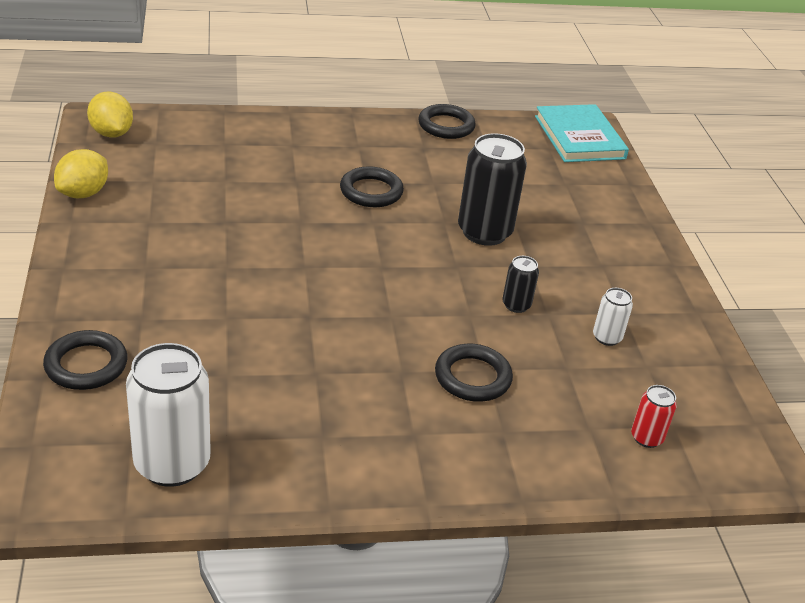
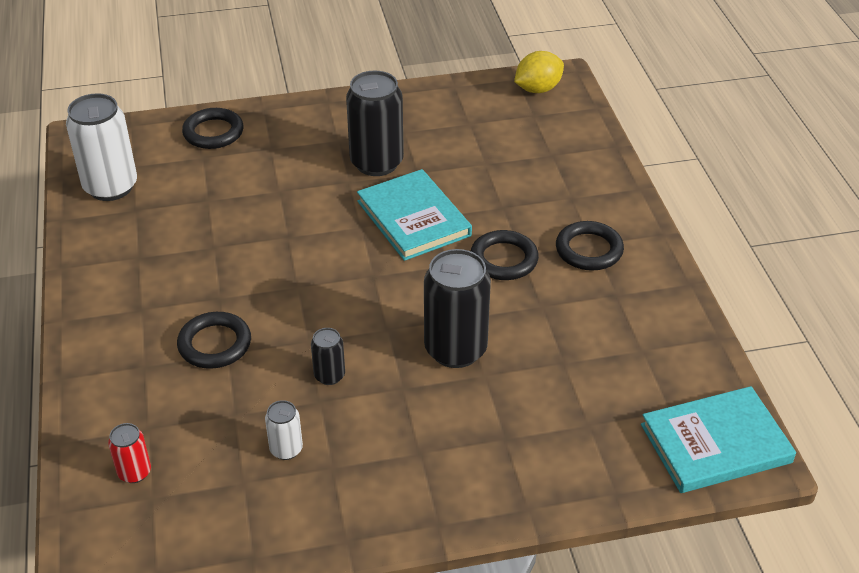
camera: 90 degrees right, 5 degrees up
(83, 193) = (434, 92): yellow lemon -> none
(199, 245) = (376, 163): none -> black can
(300, 233) = (413, 218): none -> turquoise book
(446, 126) = (675, 312): black ring -> black ring (589, 250)

